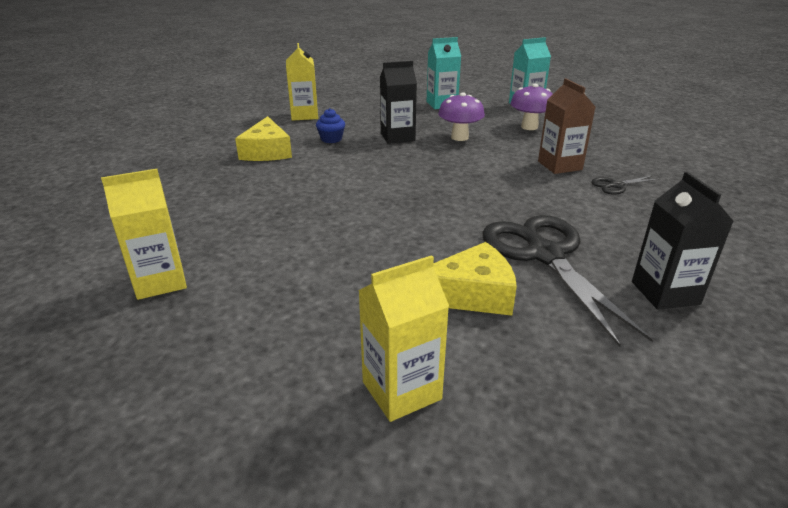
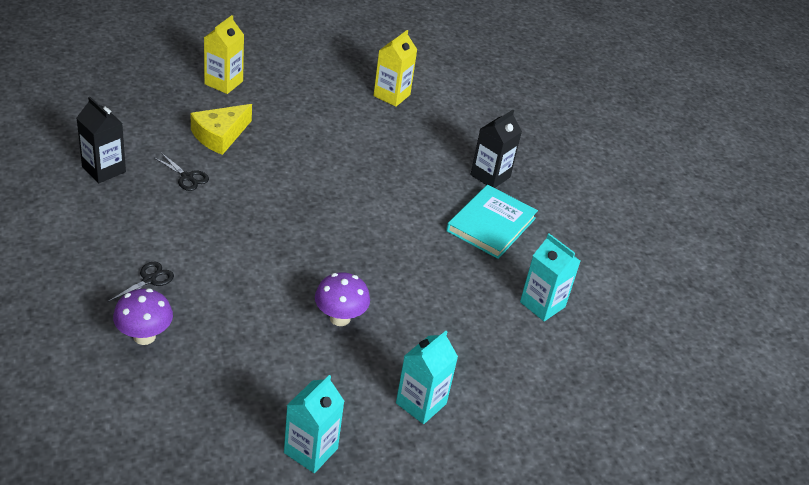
camera: 140 degrees right, 10 degrees up
(267, 151) = (491, 224): yellow cheese -> turquoise book
(304, 115) = (542, 304): yellow carton -> turquoise carton
(331, 139) = (460, 266): blue cupcake -> none
(397, 137) = (402, 294): black carton -> black carton (490, 176)
(529, 127) = (276, 377): purple mushroom -> purple mushroom (144, 336)
(545, 255) = (187, 177): black scissors -> black scissors, size x0.43
(559, 165) = (211, 297): brown carton -> none

